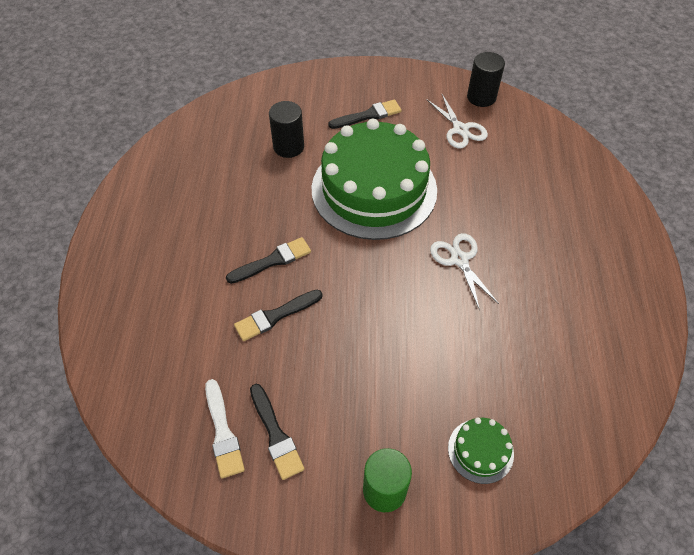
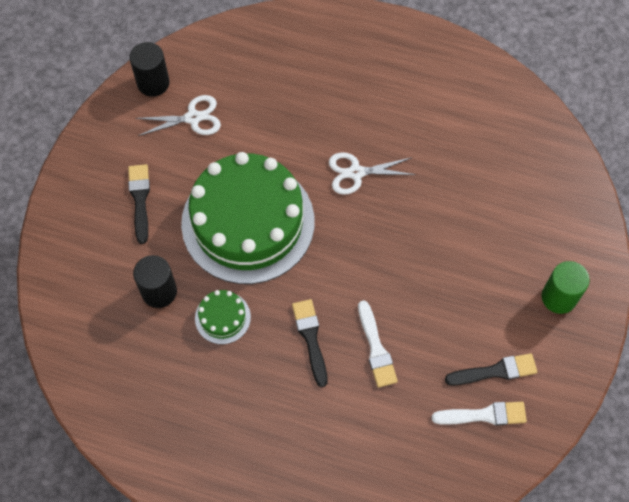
camera: 75 degrees left, 10 degrees up
(275, 316) = (376, 348): black brush -> white brush
(480, 450) = (541, 217): green cake -> green cake (222, 317)

